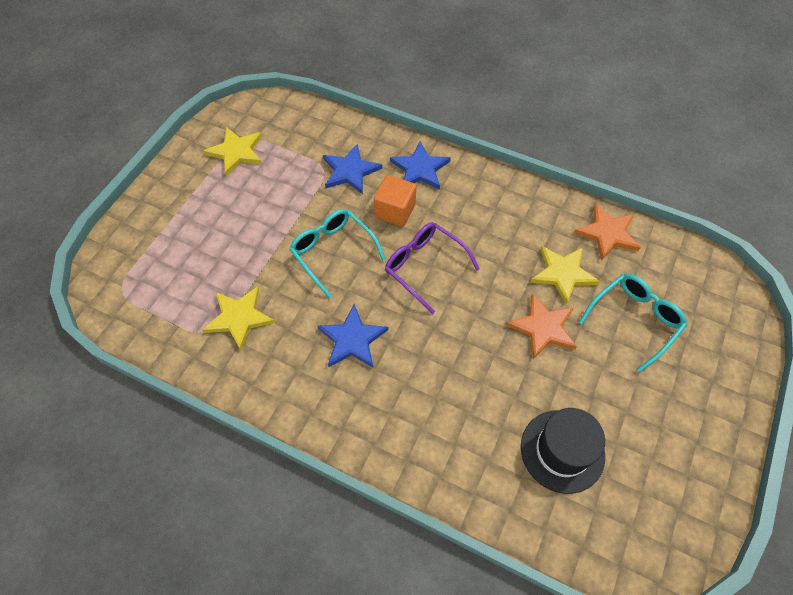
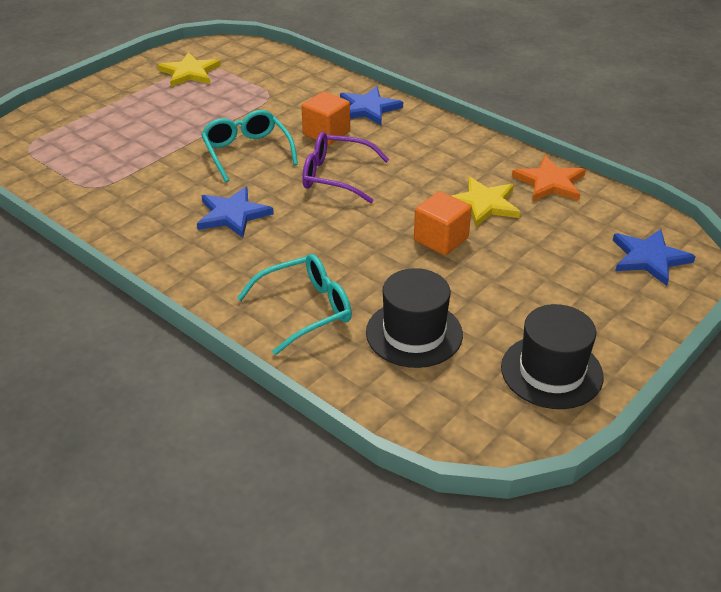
camera: 15 degrees right, 20 degrees down
(239, 317) = (128, 182): yellow star -> none
(350, 171) = (295, 100): blue star -> blue star (649, 258)
(424, 267) = (336, 176): purple glasses -> purple glasses turned 45 degrees counterclockwise
(543, 328) = (441, 239): orange star -> orange cube
(634, 320) = (548, 250): turquoise glasses -> turquoise glasses (306, 310)
(685, 466) = (551, 372): none -> black hat

